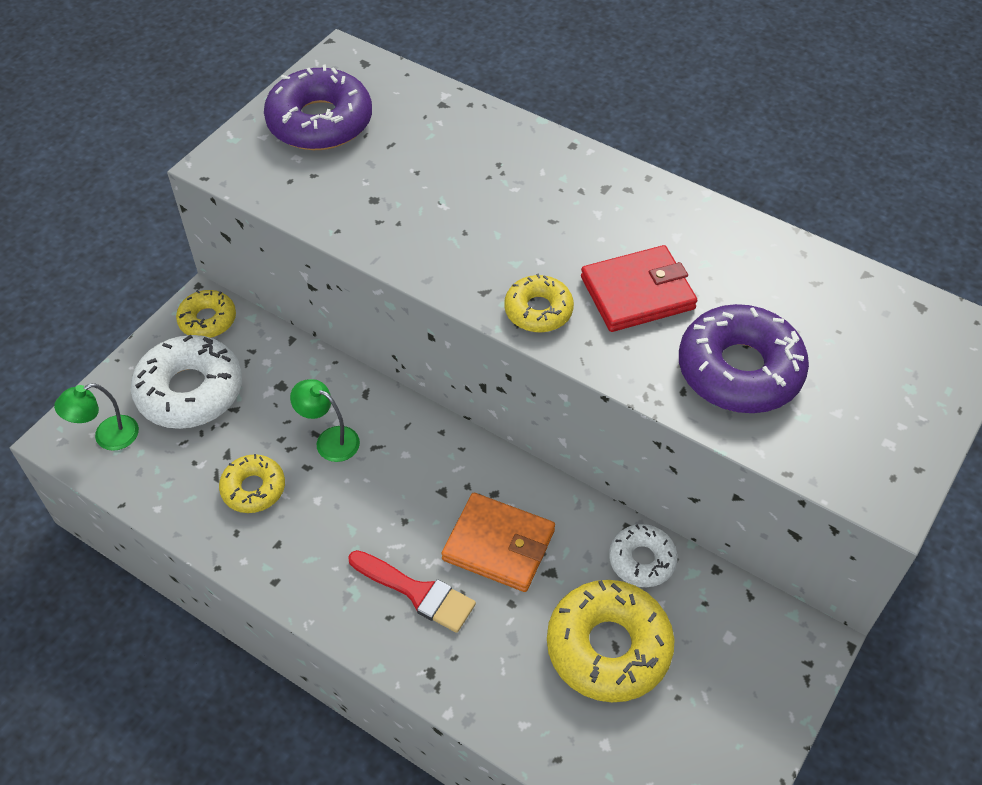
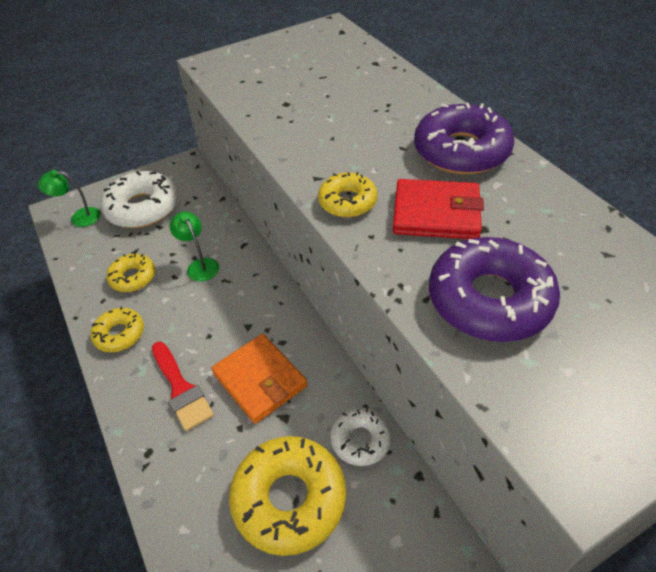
camera: 30 degrees right, 5 degrees down
(207, 320) = (183, 172): yellow donut -> yellow donut (119, 334)
(320, 122) = (287, 55): purple donut -> purple donut (461, 151)

